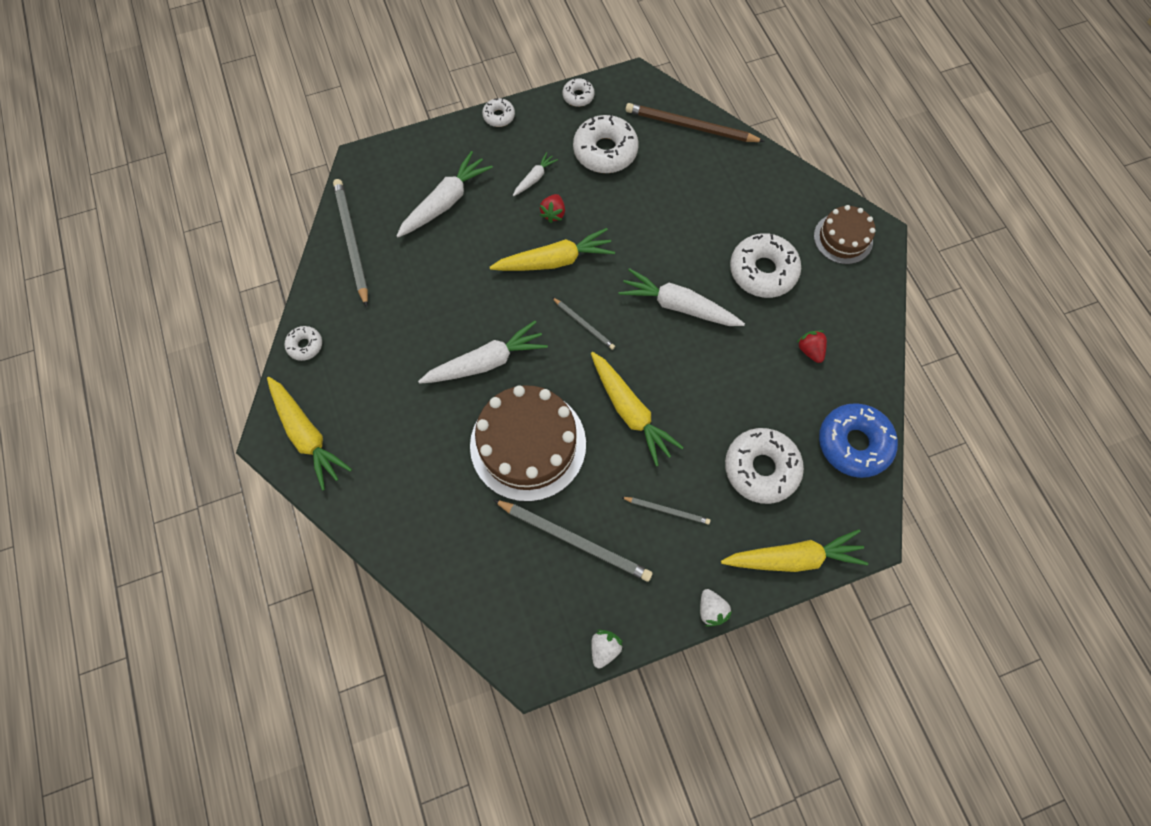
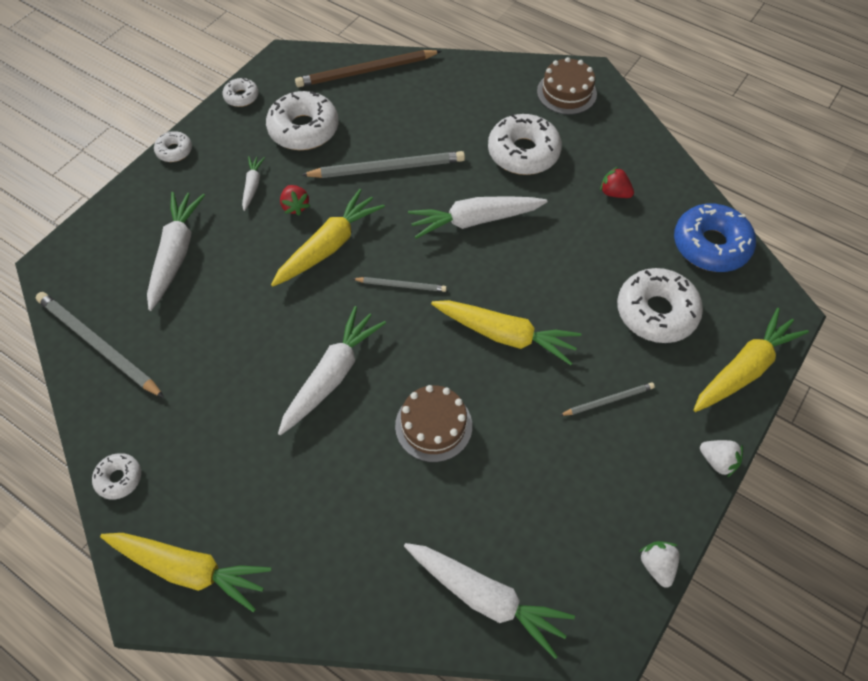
camera: 35 degrees left, 10 degrees down
(473, 585) = (486, 597): none -> white carrot
(528, 444) = (433, 425): brown cake -> brown cake, size x0.56
(574, 540) = (548, 484): grey pencil -> grey pencil (387, 168)

